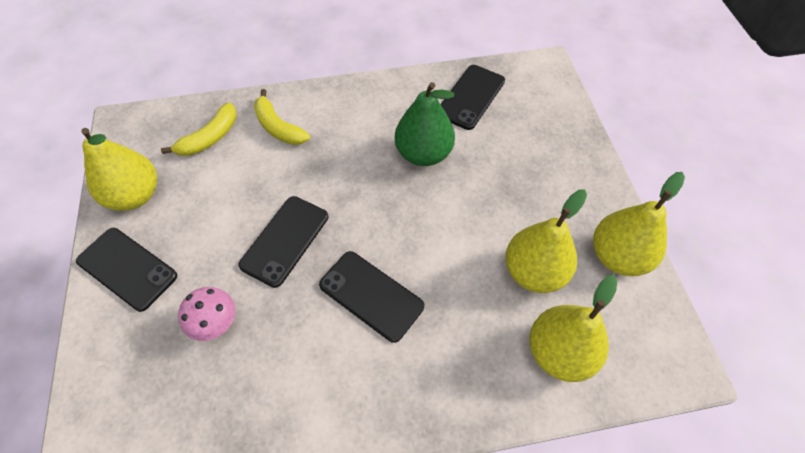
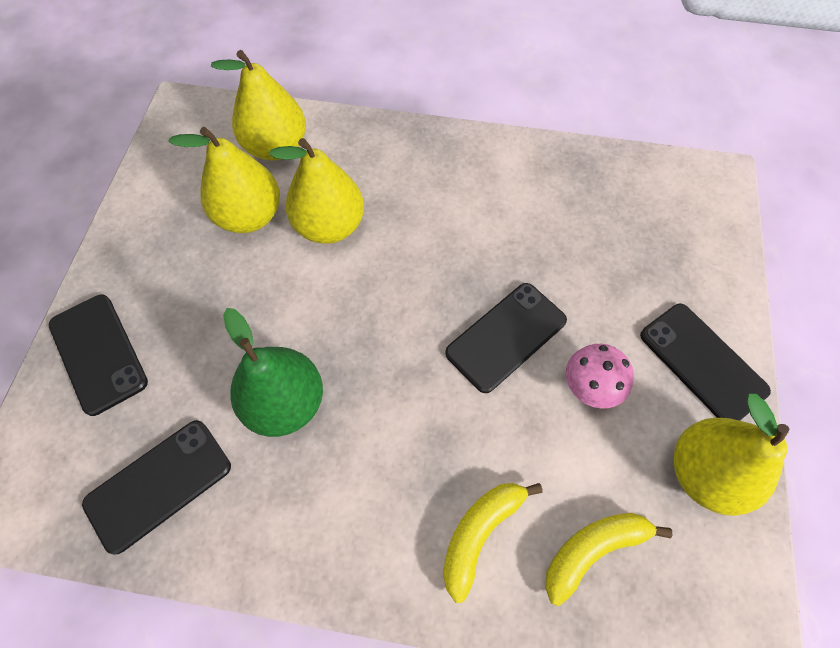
camera: 160 degrees left, 5 degrees up
(216, 324) = (596, 267): pink mushroom -> pink mushroom (589, 387)
(278, 127) = (479, 533): yellow banana -> yellow banana turned 120 degrees counterclockwise
(371, 295) = (426, 245): black phone -> black phone (98, 353)
(618, 256) = (155, 203): yellow pear -> yellow pear (329, 226)

